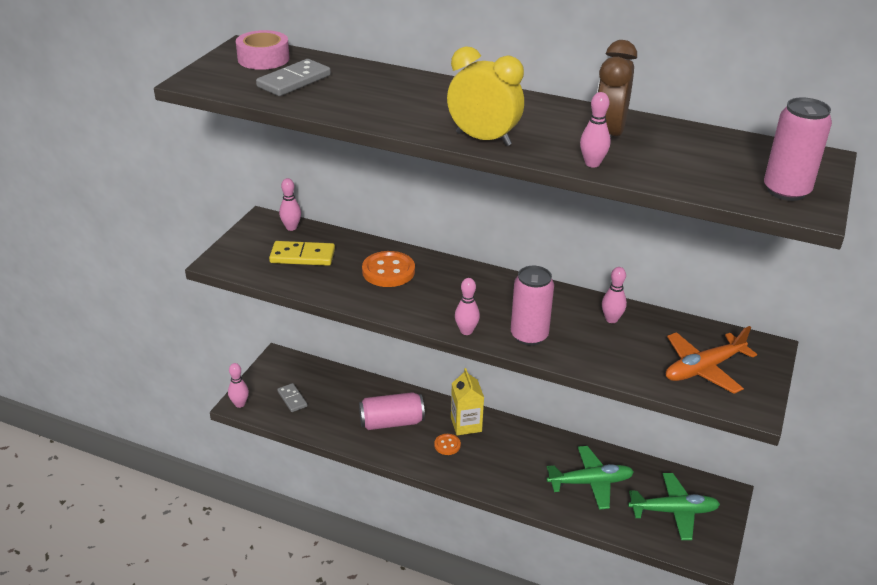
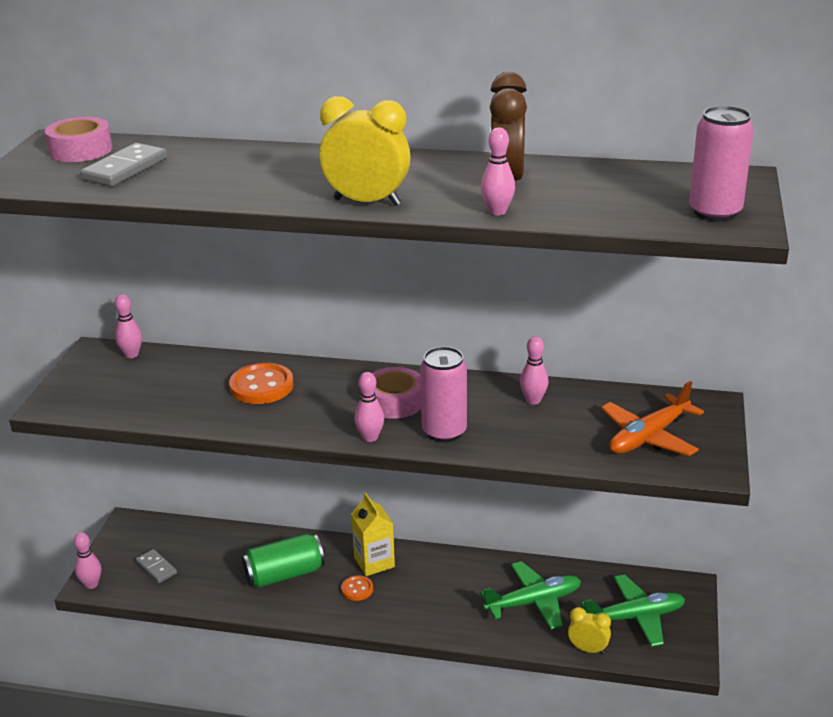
camera: 10 degrees left, 5 degrees down
(302, 256) = (153, 384): yellow domino -> none
(391, 422) = (284, 574): pink can -> green can
(494, 302) = (395, 401): none -> pink tape
(627, 531) = (588, 649): none -> yellow clock

